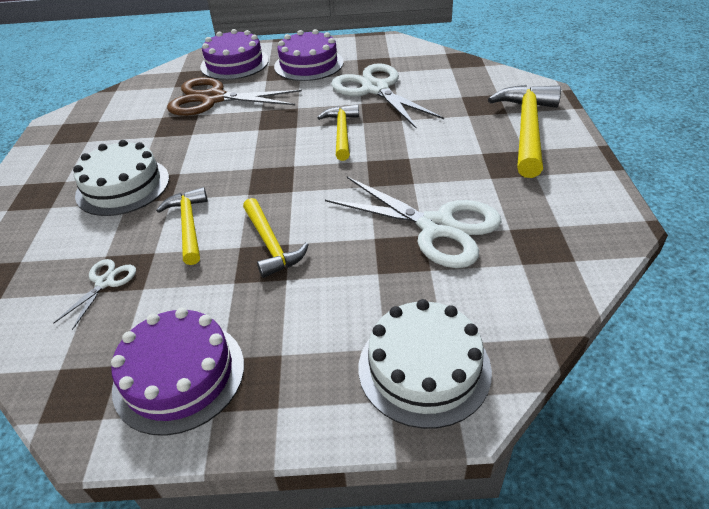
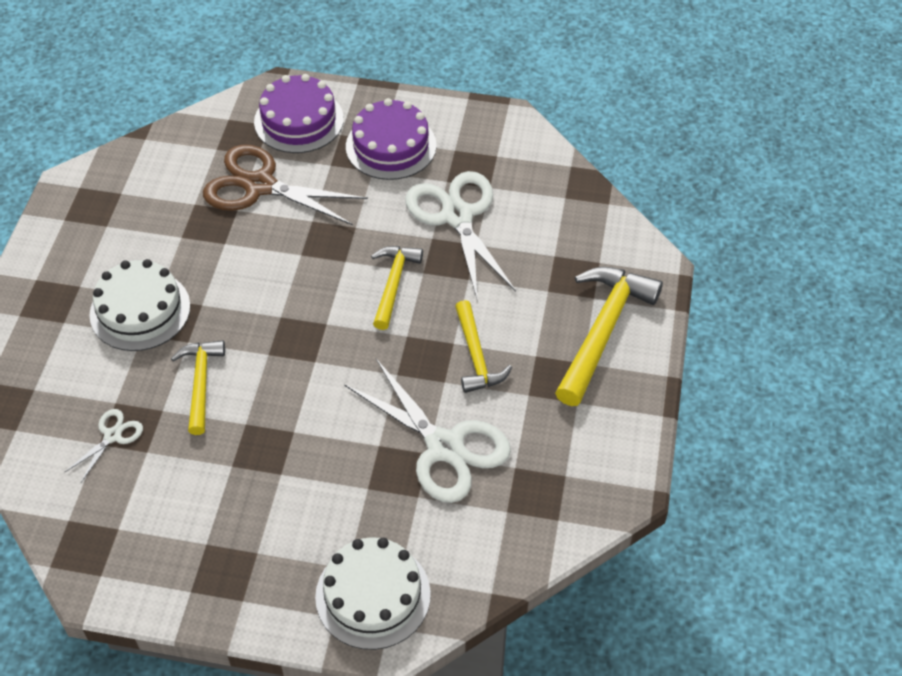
camera: 10 degrees right, 10 degrees up
(179, 375) = (167, 551): purple cake -> none
(271, 245) = (276, 429): yellow hammer -> yellow hammer (476, 356)

